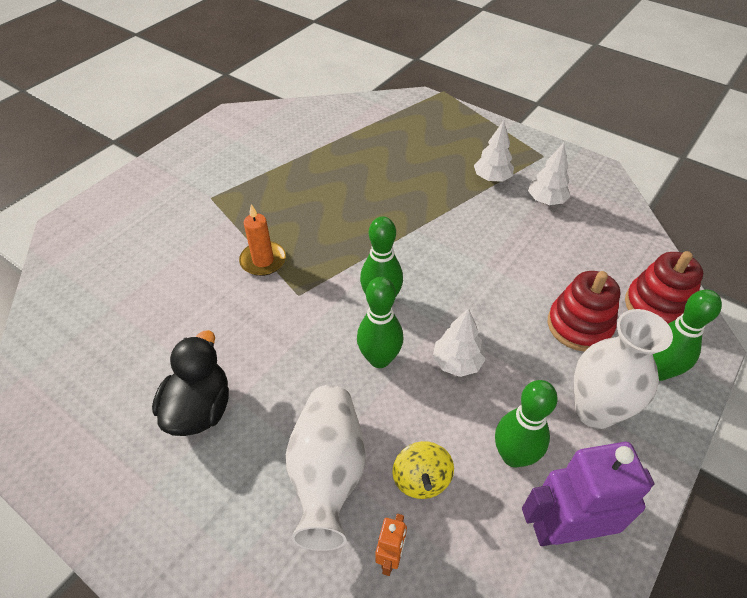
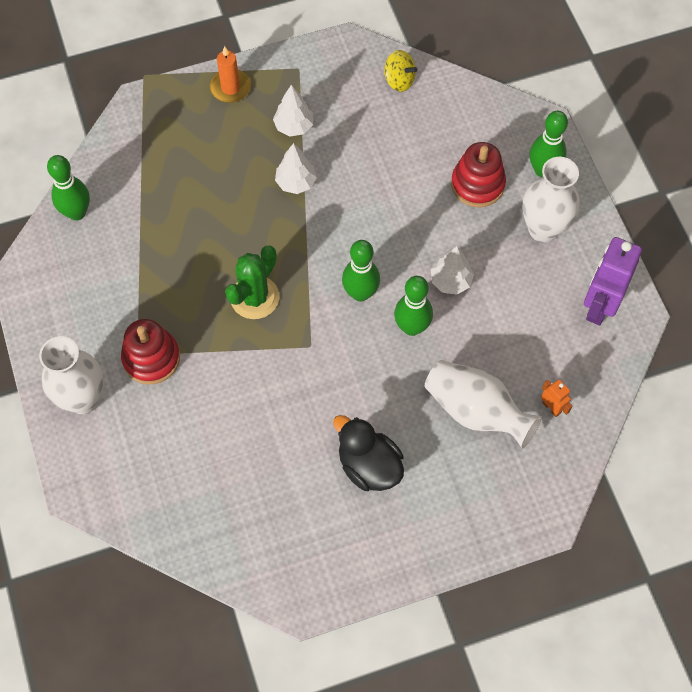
camera: 55 degrees left, 15 degrees up
(150, 189) = (83, 399): none -> white vase
(263, 260) = (253, 352): orange candle -> orange candle (230, 88)
(315, 235) = (255, 297): none -> green cactus
(421, 479) = (518, 360): yellow spinning top -> yellow spinning top (399, 80)
(513, 456) = (539, 298): green bowling pin -> green bowling pin (77, 212)
(546, 200) = (350, 109): white tree -> white tree (296, 182)
(656, 306) = (498, 125): red stacking toy -> red stacking toy (151, 358)

